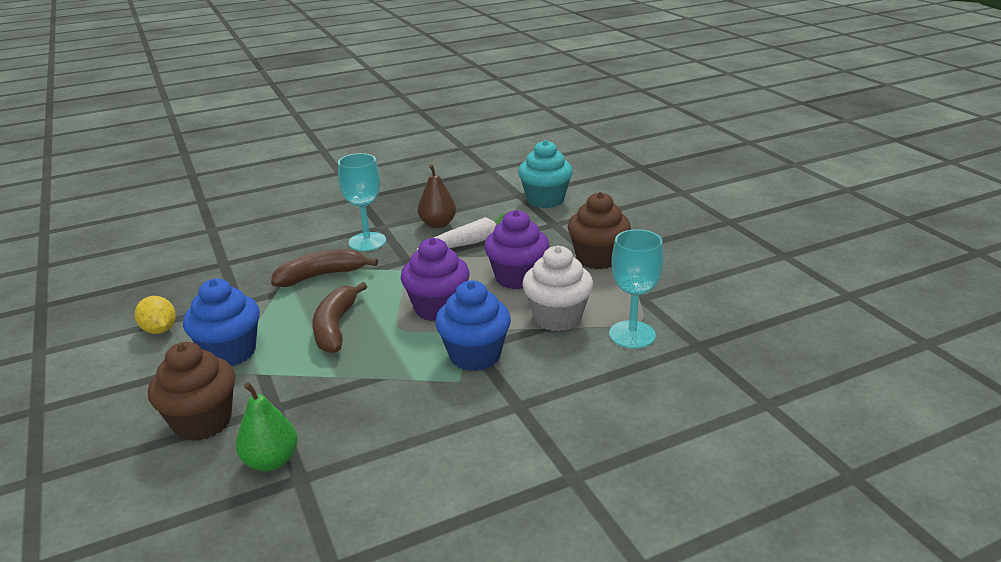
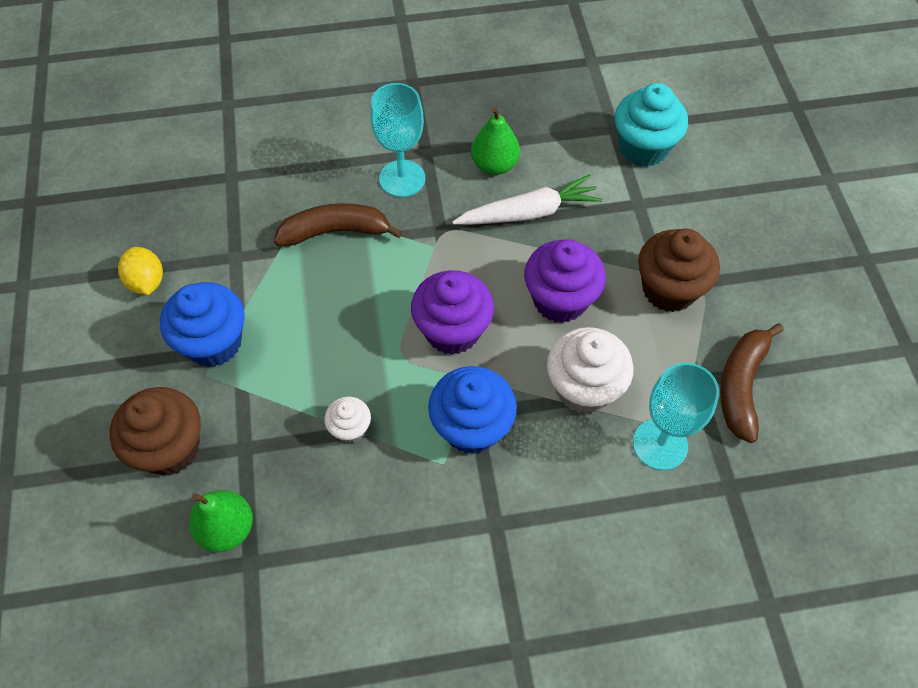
camera: 15 degrees right, 30 degrees up
(335, 327) = (332, 332): brown banana -> brown banana (741, 386)
(369, 377) = (350, 429): none -> white cupcake
(438, 224) = (494, 165): brown pear -> green pear

